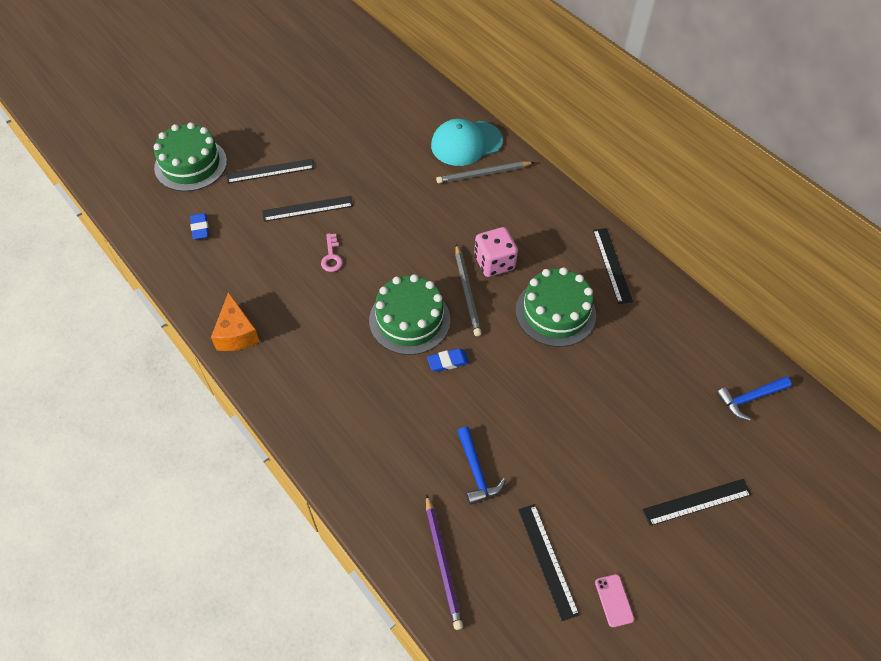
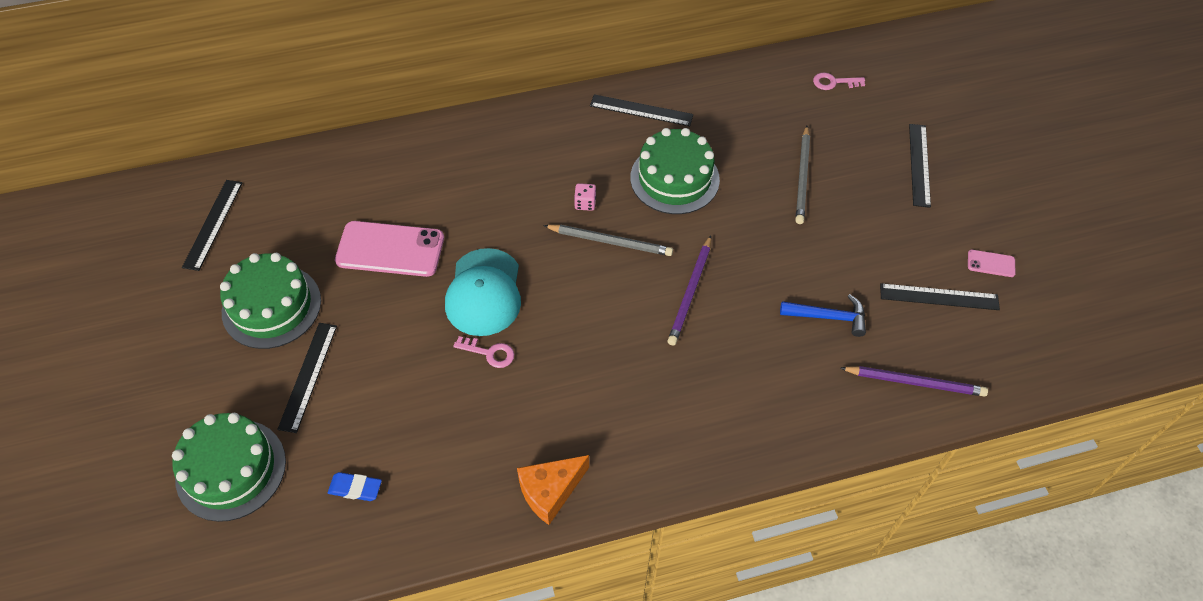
camera: 65 degrees left, 0 degrees up
(236, 333) = (550, 492): orange cheese -> orange cheese turned 135 degrees clockwise
(307, 208) = (399, 354): black ruler -> black ruler (213, 224)
(388, 169) = (390, 249): none -> pink phone
(409, 320) = (620, 307): green cake -> green cake (271, 306)
(448, 361) = (690, 292): blue eraser -> purple pencil
(466, 143) = (400, 161): turquoise cap -> turquoise cap (484, 292)
(483, 174) = (456, 164): grey pencil -> grey pencil (802, 177)
(494, 263) = (585, 203): pink dice -> pink dice, size x0.51
(749, 398) = (834, 82): blue hammer -> pink key

